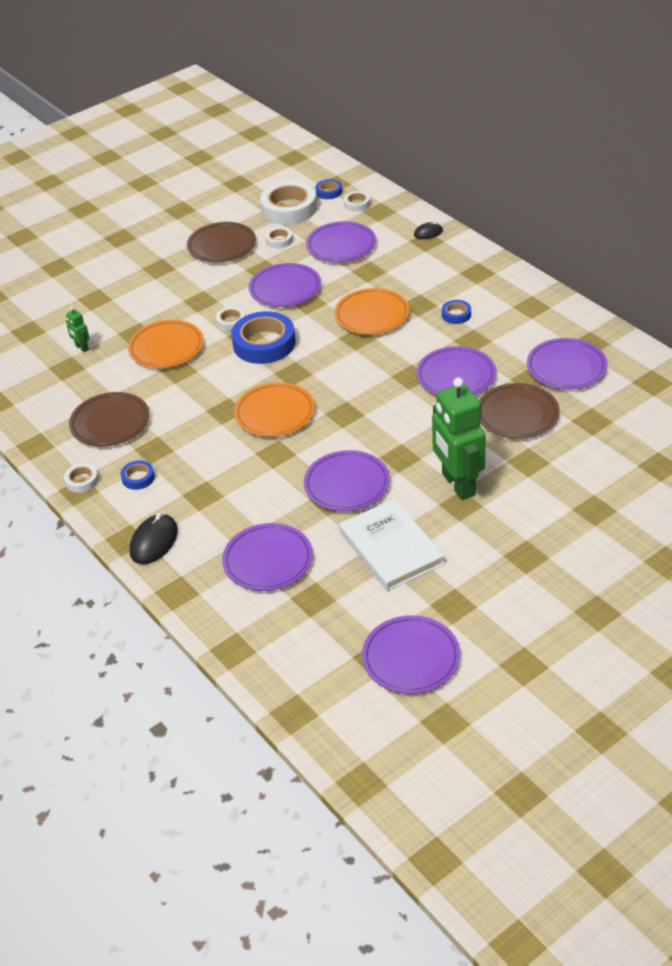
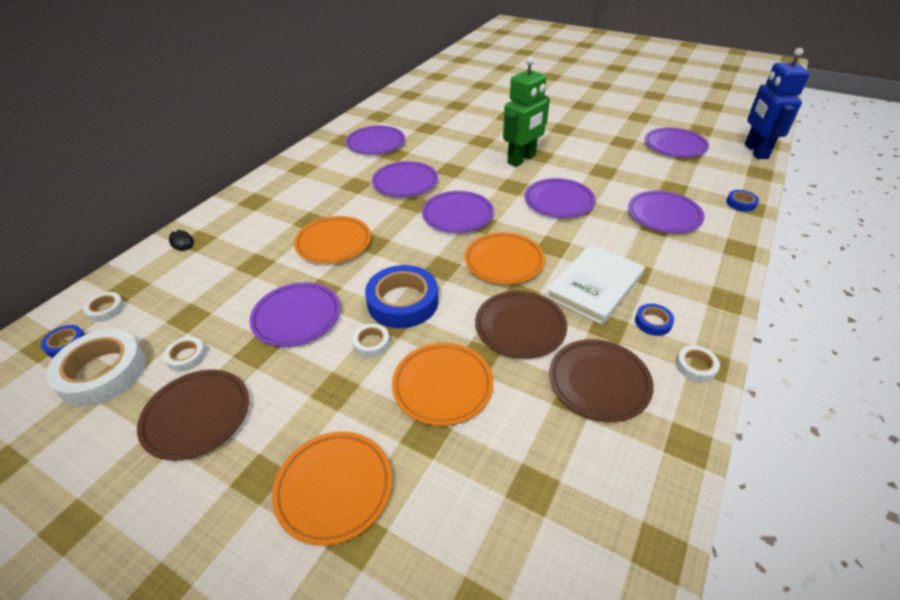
camera: 115 degrees left, 0 degrees up
(82, 348) = (482, 491): green robot -> none
(129, 294) = (334, 488): none -> orange plate
(154, 542) = (710, 280): black mouse -> none
(341, 246) = (203, 297): purple plate -> purple plate (457, 215)
(346, 747) = (755, 151): none -> blue robot
(391, 548) = (600, 170): white book -> white book (594, 286)
(456, 315) = (321, 199): blue tape -> blue tape (741, 203)
(517, 415) = (437, 152): brown plate -> brown plate (520, 327)

